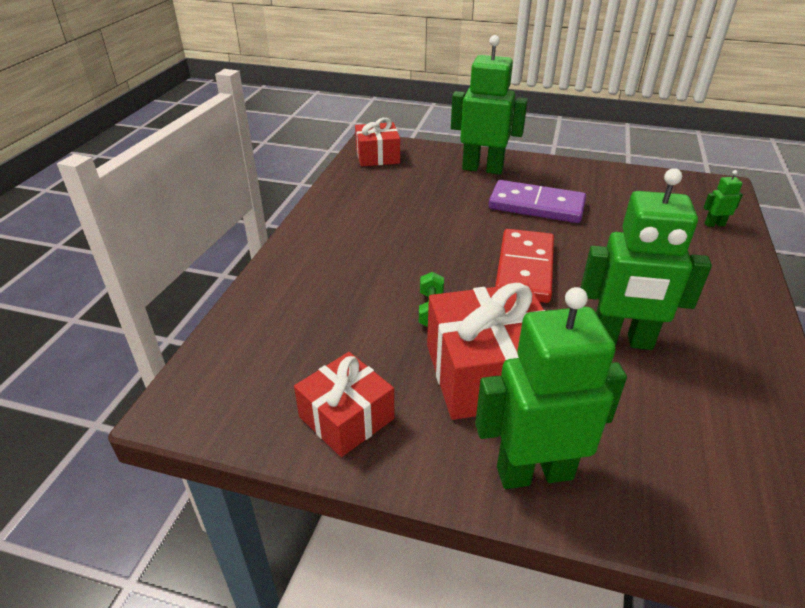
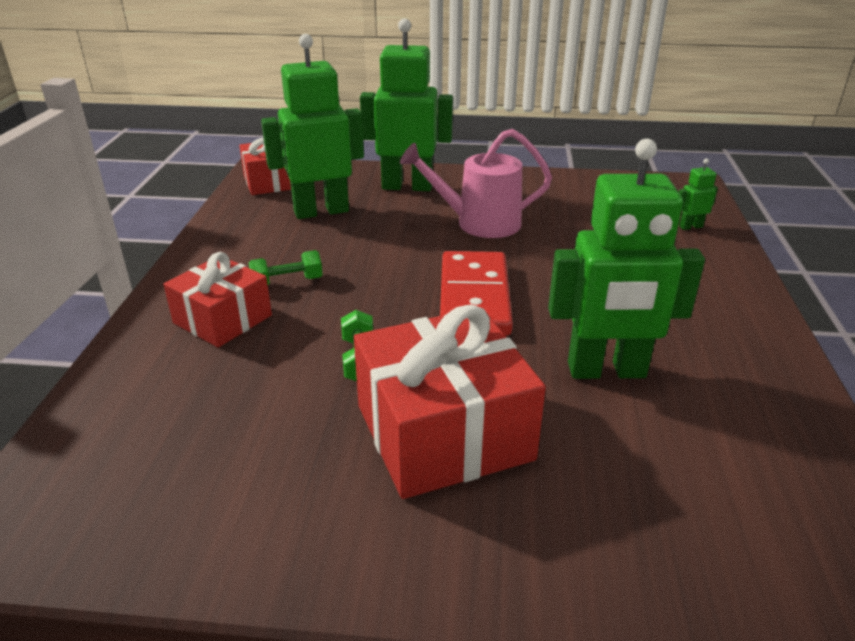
camera: 10 degrees left, 5 degrees down
(346, 418) = (254, 516): red gift -> red gift (223, 319)
(382, 242) = (287, 282): none -> green dumbbell
(534, 472) = (521, 554): green robot -> green robot (321, 211)
(536, 206) = (478, 223): purple domino -> pink watering can

